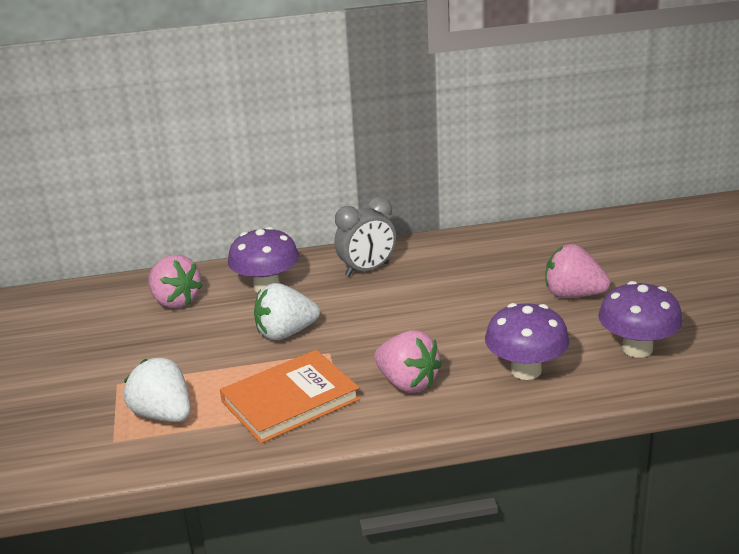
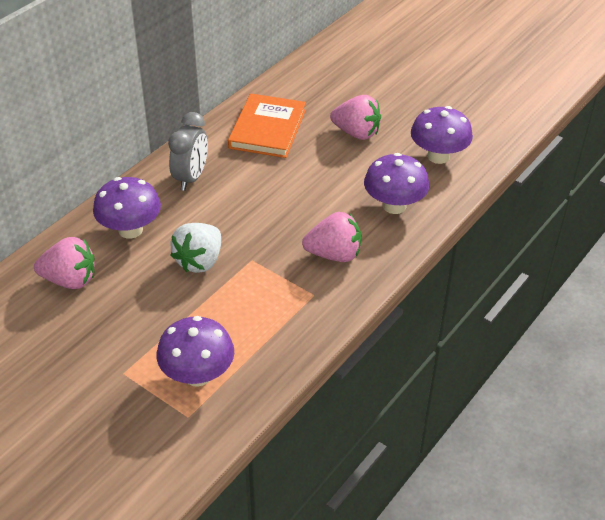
camera: 45 degrees left, 15 degrees up
(163, 415) = (197, 375): white strawberry -> purple mushroom
(290, 400) = (273, 311): orange book -> orange book (267, 129)
(573, 295) = (356, 133): pink strawberry -> pink strawberry turned 135 degrees counterclockwise

